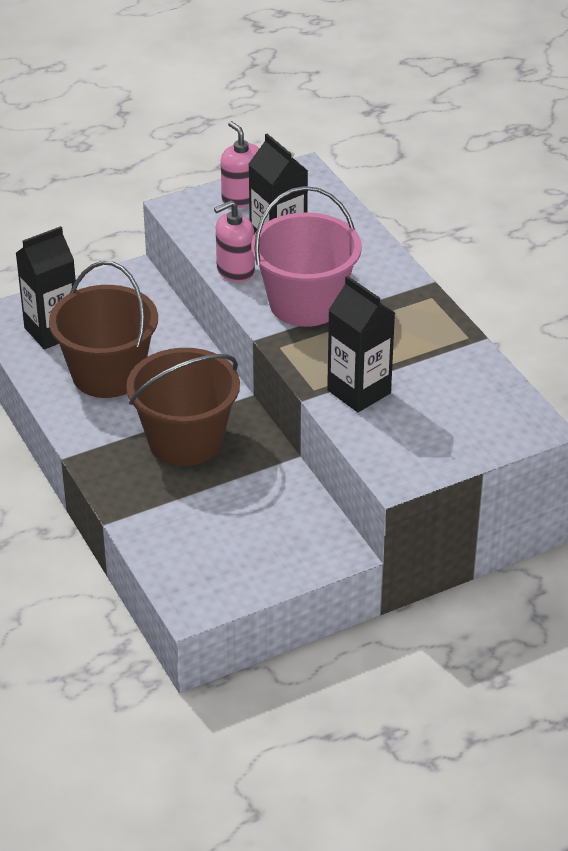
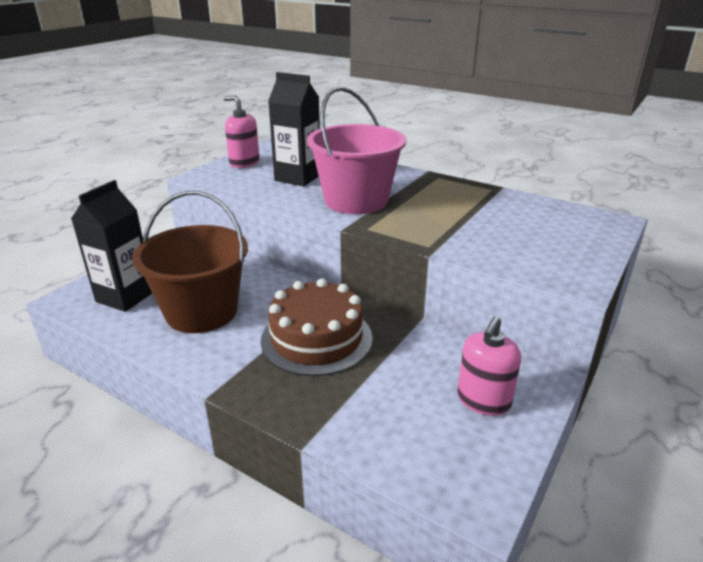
camera: 30 degrees left, 10 degrees down
(185, 440) = (316, 338): brown bucket -> brown cake
(235, 270) = (280, 196): pink soap dispenser -> pink soap dispenser (483, 400)
(359, 392) = (465, 237): black carton -> none

